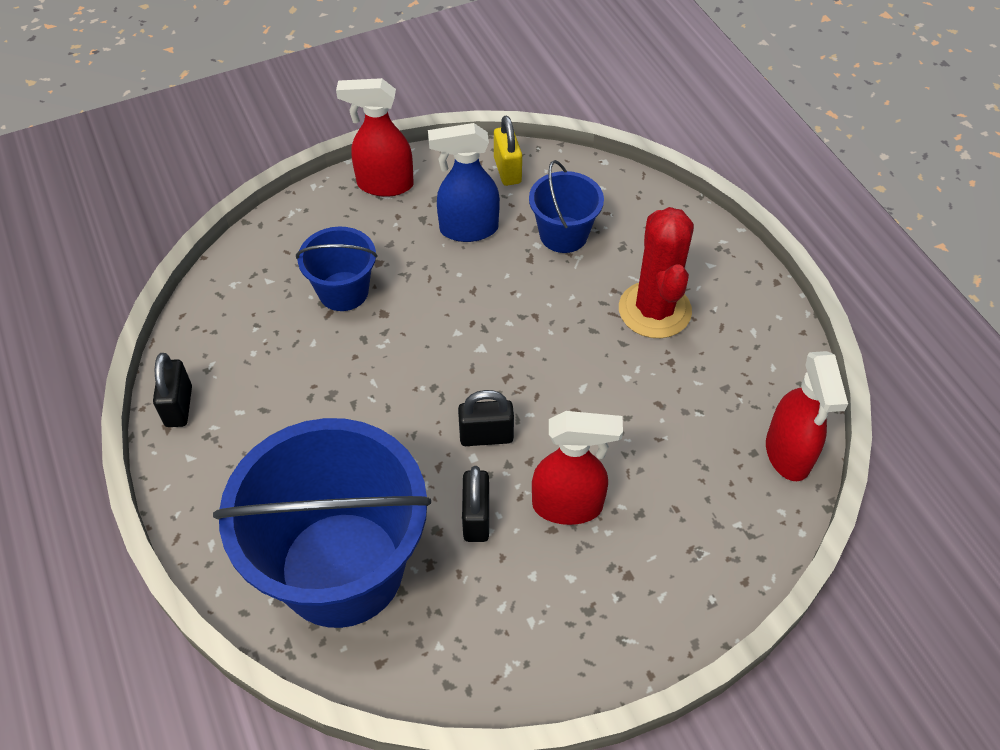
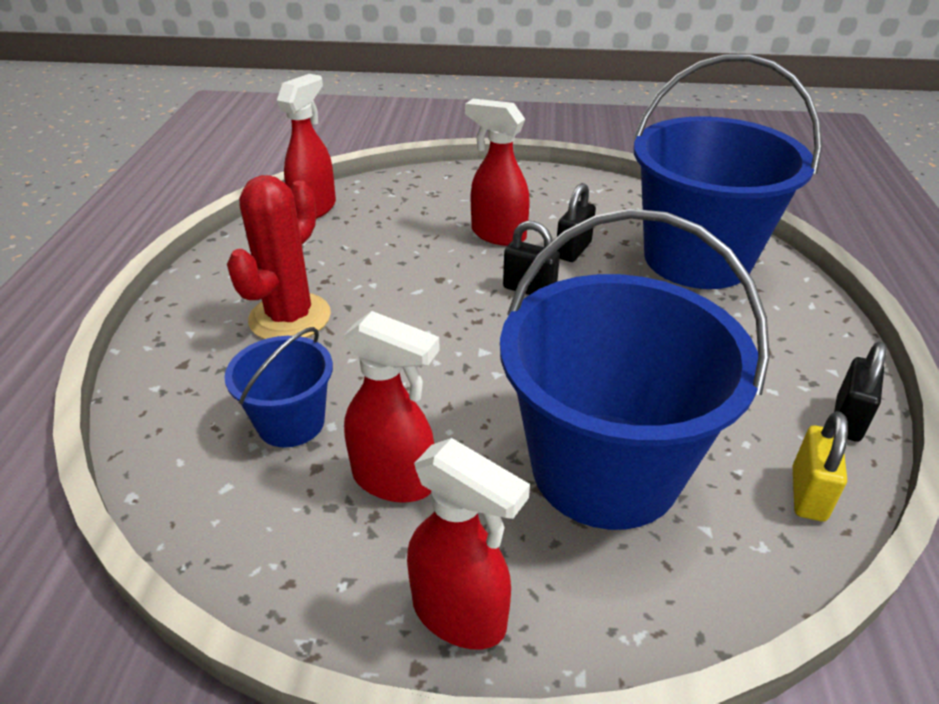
camera: 150 degrees left, 15 degrees down
(343, 291) = (605, 469): blue bucket -> blue bucket, size x2.08
(468, 229) = (394, 480): blue spray bottle -> red spray bottle
(507, 171) = (264, 546): yellow padlock -> yellow padlock (808, 494)

